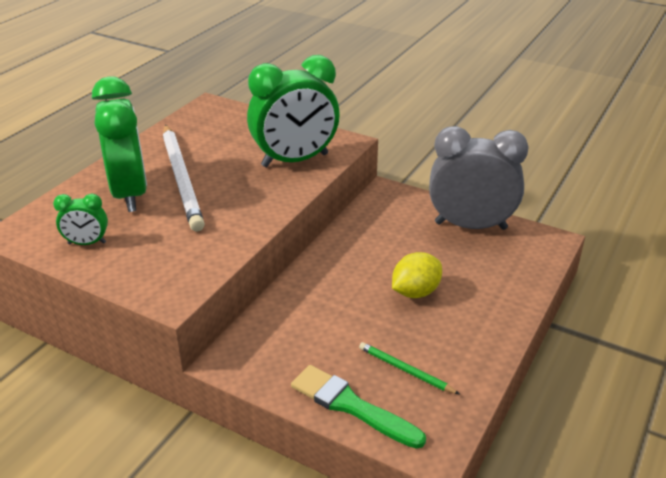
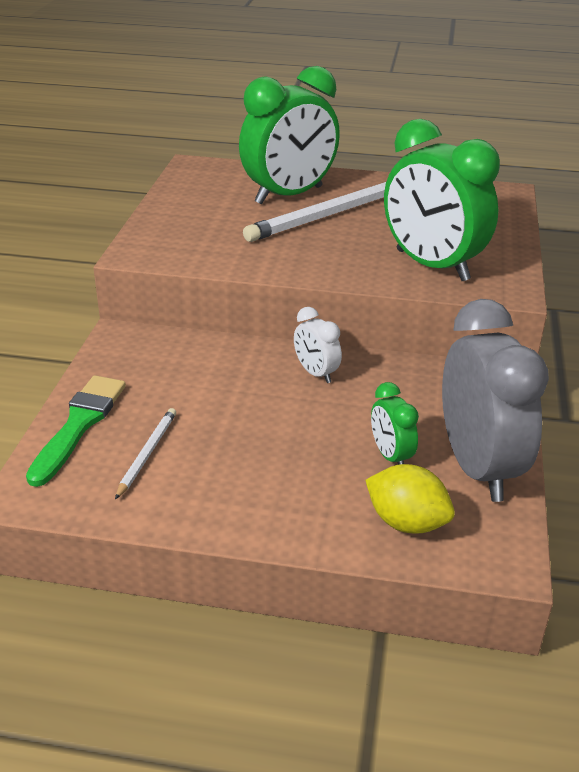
camera: 70 degrees right, 0 degrees up
(87, 243) = (197, 197): green clock -> green clock (390, 456)
(341, 264) = (316, 373): none -> white clock
(405, 370) = (147, 454): green pencil -> white pencil
(415, 292) = (294, 439): yellow lemon -> yellow lemon (406, 522)

